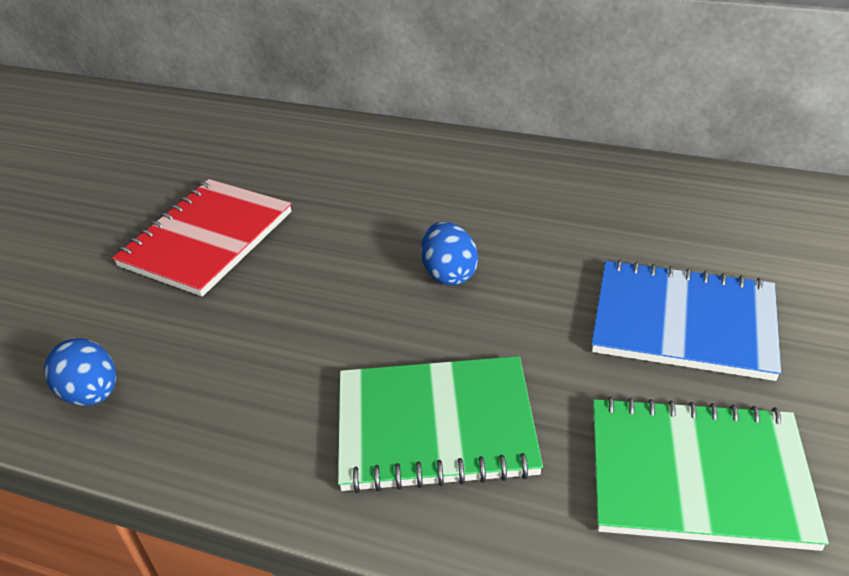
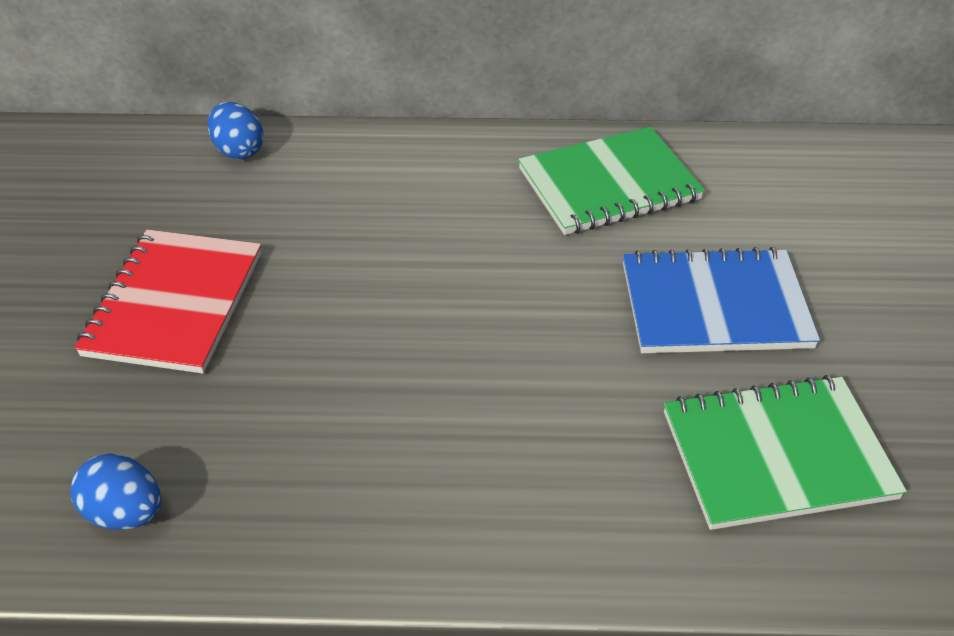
camera: 20 degrees left, 5 degrees up
(435, 427) = (519, 464): green notebook -> green notebook (609, 185)
(449, 274) = (467, 296): blue egg -> blue egg (239, 150)

